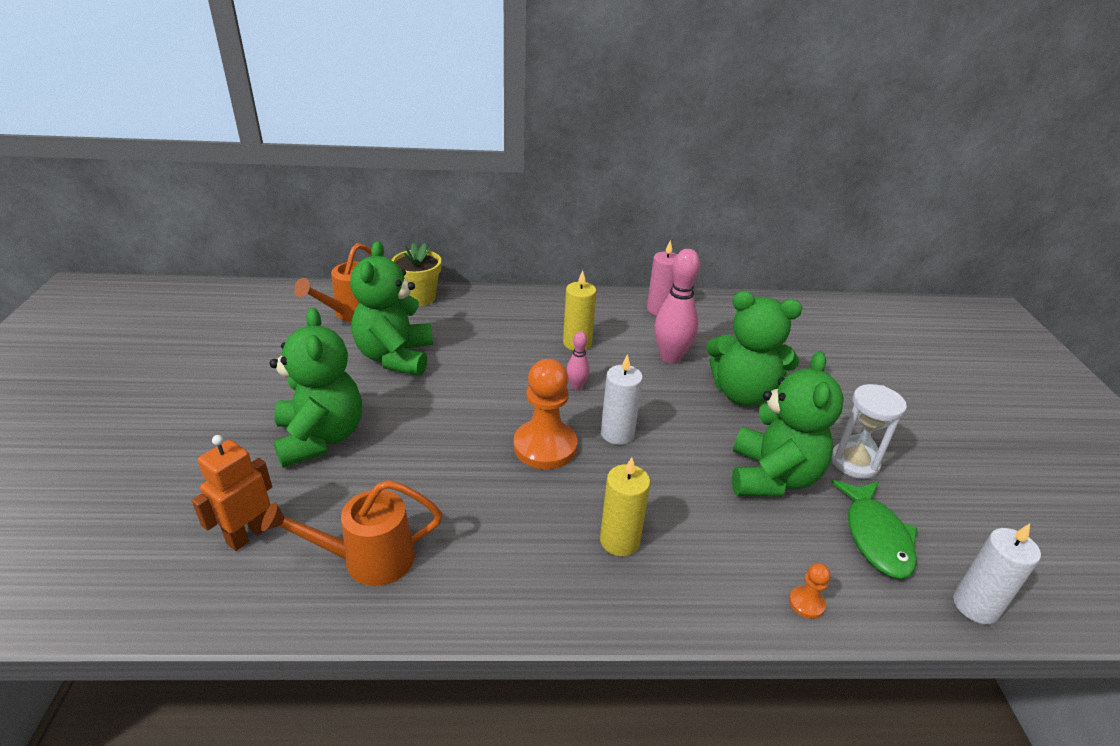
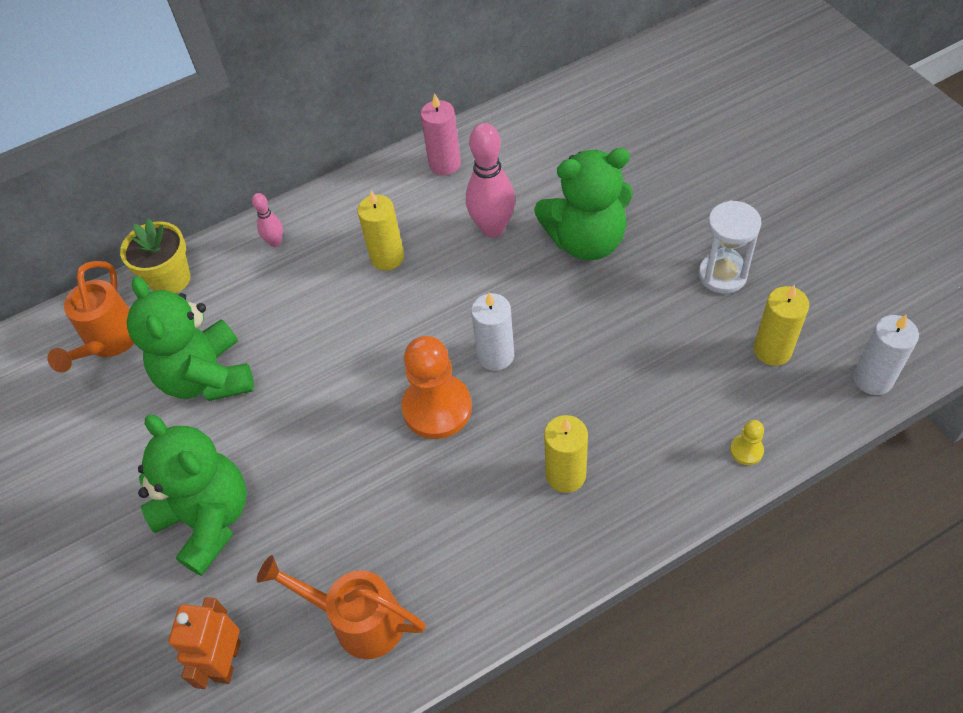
camera: 20 degrees left, 20 degrees up
(368, 559) = (358, 620): orange watering can -> orange watering can turned 60 degrees clockwise
(576, 386) = (422, 317): pink bowling pin -> pink bowling pin (275, 242)
(772, 477) = (660, 331): green teddy bear -> none
(806, 603) = (746, 450): orange pawn -> yellow pawn
(875, 536) = (772, 350): green fish -> yellow candle

